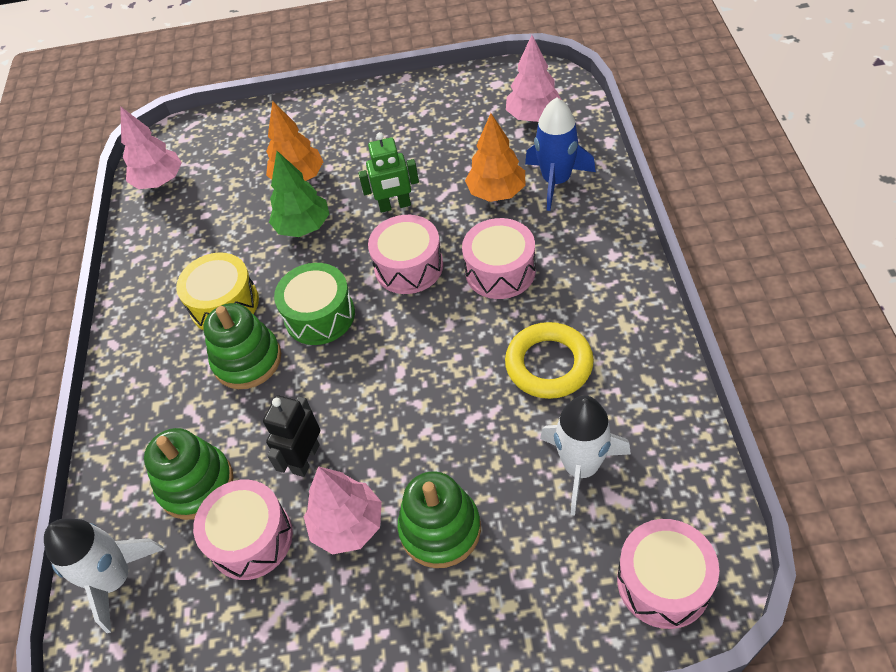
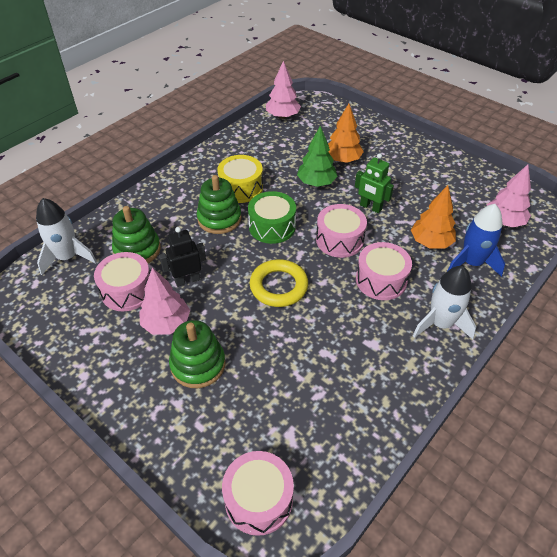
camera: 40 degrees right, 5 degrees down
(549, 364) = (345, 344): yellow ring -> yellow ring (278, 286)
(580, 467) = (294, 405): white rocket -> white rocket (440, 323)

